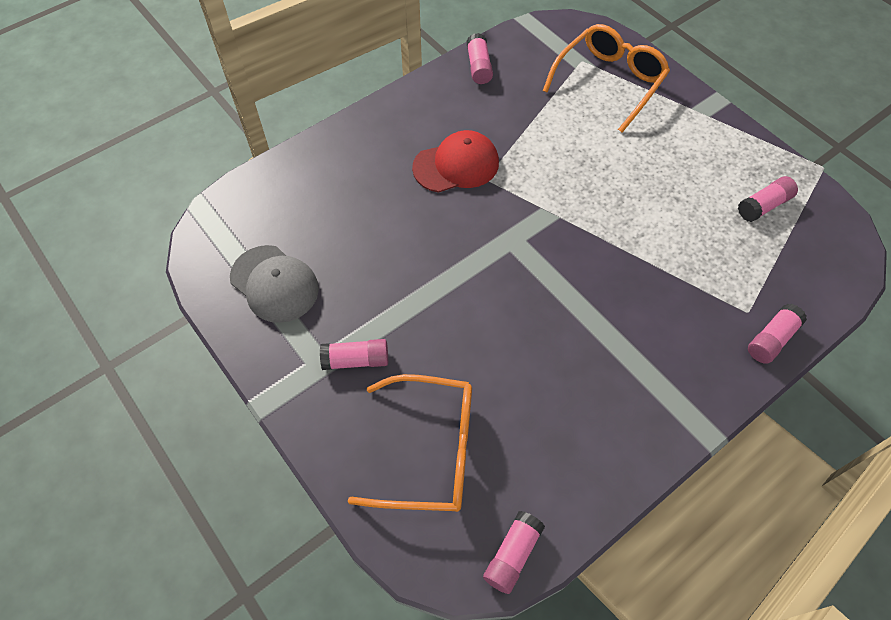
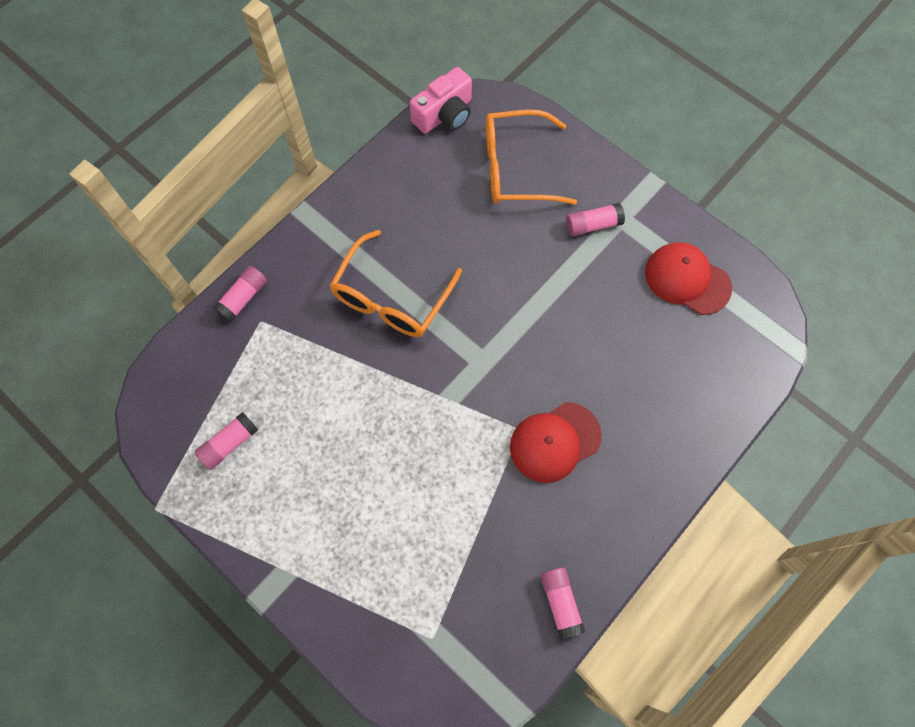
camera: 170 degrees right, 10 degrees up
(274, 284) = (687, 279): grey cap -> red cap
(512, 555) = (444, 114): pink glue stick -> pink camera
(608, 82) = (396, 603): orange glasses -> orange glasses (392, 296)

